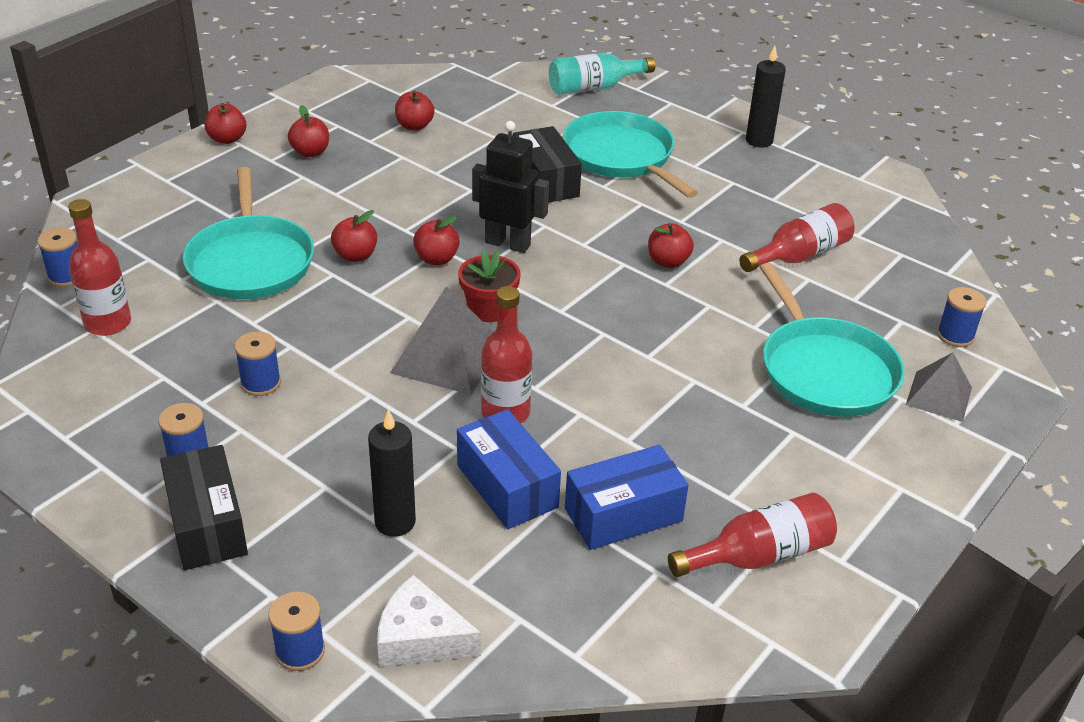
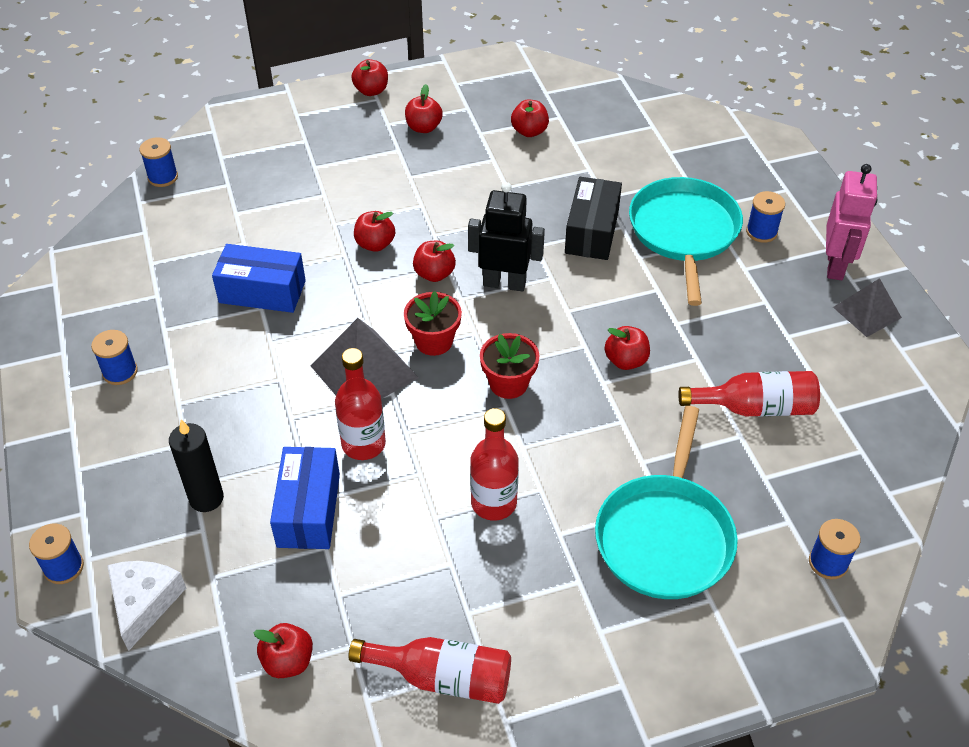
camera: 35 degrees right, 10 degrees up
(108, 323) = (157, 231): red bottle -> red bottle (493, 503)
(207, 524) = (88, 434): black box -> none
(250, 261) = (295, 217): turquoise pan -> none
(260, 383) = (215, 331): blue spool -> blue spool (761, 232)
(420, 638) = (144, 603): white cheese -> white cheese turned 45 degrees clockwise
(508, 243) = (504, 283): black robot -> black robot turned 45 degrees counterclockwise
(588, 315) = (508, 383): none -> red flower pot
(594, 87) = (726, 146): turquoise bottle -> none
(612, 613) = (288, 661): none -> red apple
(623, 514) = (371, 582): blue box -> blue box (262, 291)
(759, 141) = (835, 265): black candle -> pink robot
(939, 396) = (748, 615): grey pyramid -> grey pyramid (867, 312)

